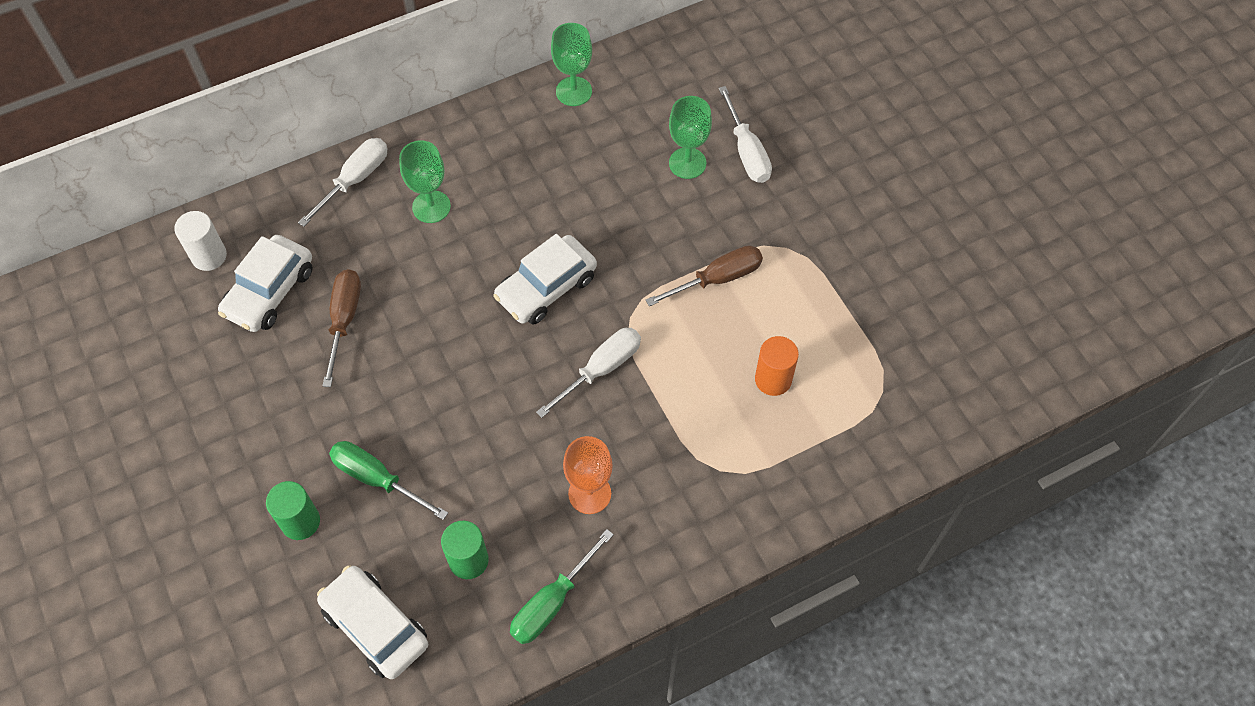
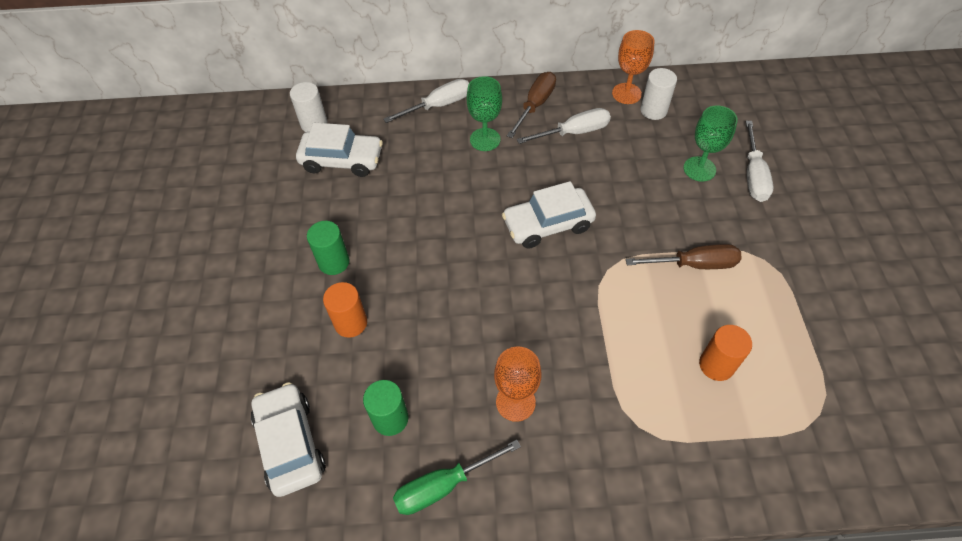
camera: 25 degrees right, 5 degrees down
(269, 292) = (342, 160): white car -> white car turned 135 degrees counterclockwise
(300, 522) = (277, 334): green cylinder -> green cylinder (334, 262)
(344, 320) = (384, 197): brown screwdriver -> brown screwdriver (535, 105)
(377, 479) = (351, 323): green screwdriver -> orange cylinder
(574, 91) = (626, 93): green goblet -> orange goblet
(601, 369) = (566, 302): white screwdriver -> white screwdriver (574, 132)
(612, 104) = (653, 110): none -> white cylinder

